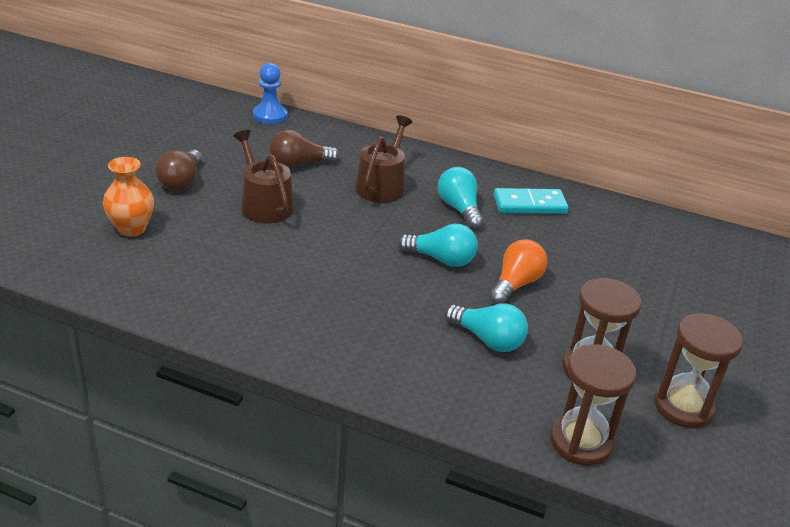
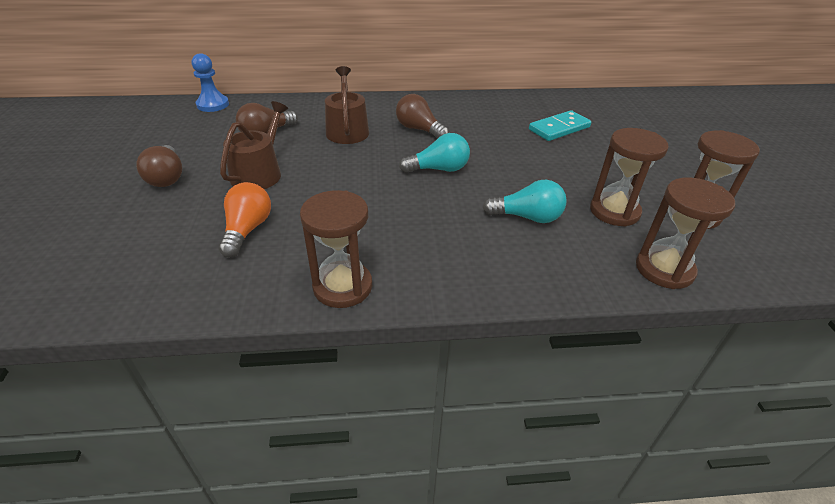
camera: 25 degrees left, 5 degrees up
(131, 229) = (142, 234): orange vase -> none
(259, 334) = (342, 286): none -> brown hourglass
(264, 204) = (259, 173): brown watering can -> brown watering can turned 75 degrees clockwise
(459, 209) = (419, 129): turquoise light bulb -> brown light bulb
(515, 284) = (507, 169): orange light bulb -> orange light bulb (247, 230)
(529, 204) = (464, 112): turquoise domino -> turquoise domino (559, 128)

